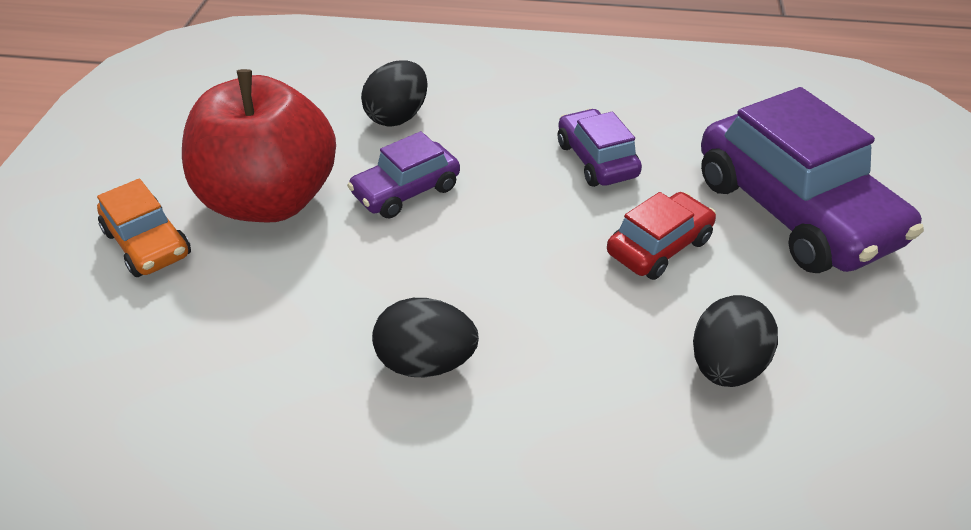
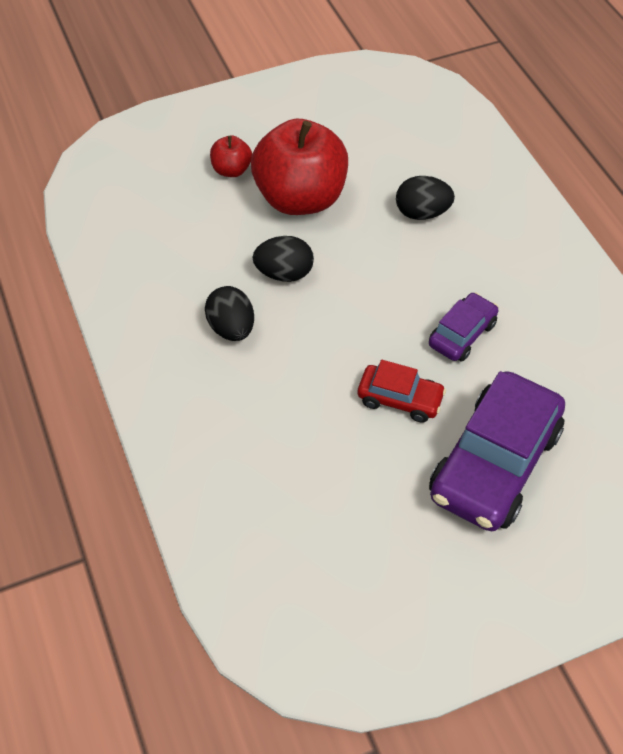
camera: 60 degrees right, 10 degrees up
(148, 244) = (231, 170): orange car -> red apple
(406, 191) = (355, 253): purple car -> none
(725, 366) = (320, 466): black egg -> black egg (284, 273)

